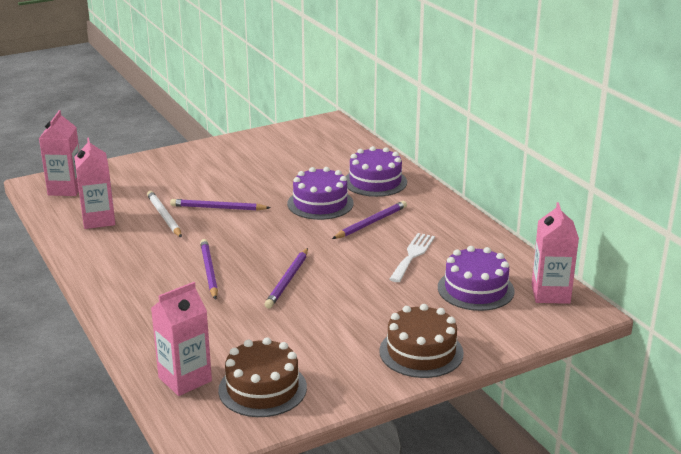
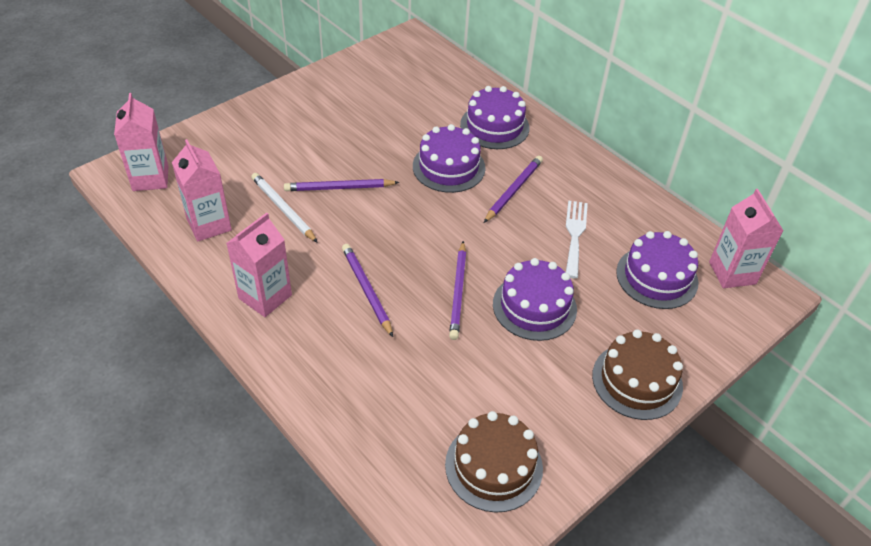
camera: 15 degrees left, 20 degrees up
(185, 379) = (404, 467): pink carton -> pink carton (265, 297)
(351, 296) = (534, 306): none -> purple cake

